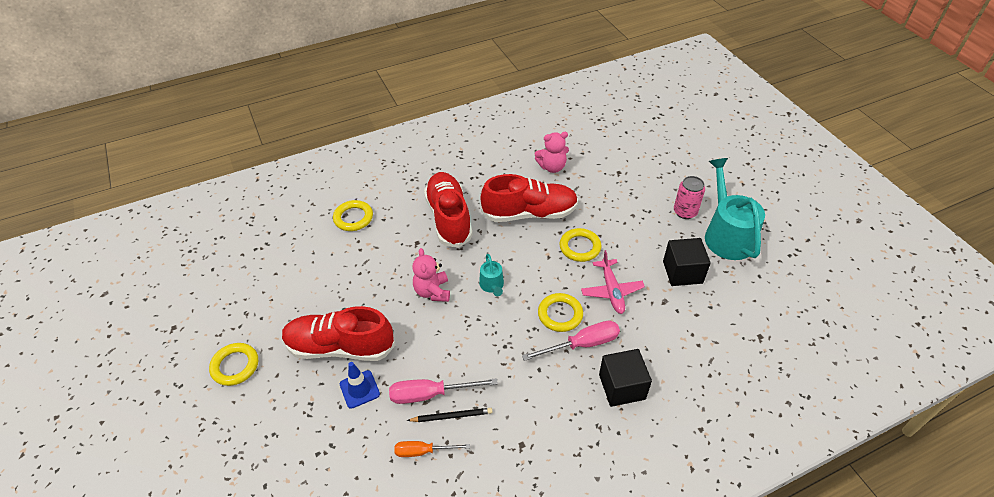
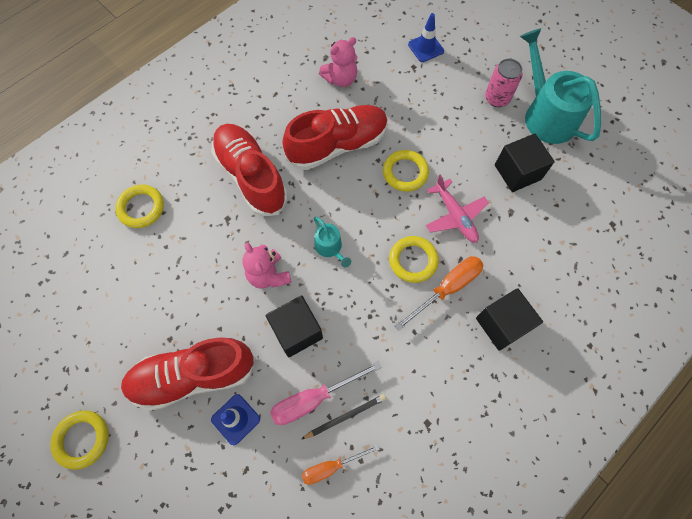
camera: 20 degrees left, 20 degrees up
(438, 339) = (296, 331): none -> black cube
(582, 344) = (447, 288): pink screwdriver -> orange screwdriver
(635, 161) = (425, 48): none -> blue traffic cone

